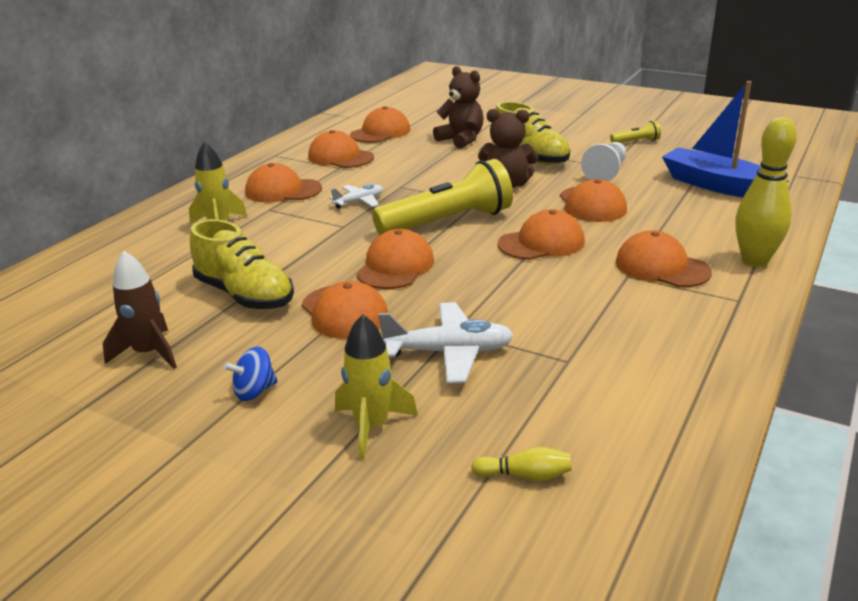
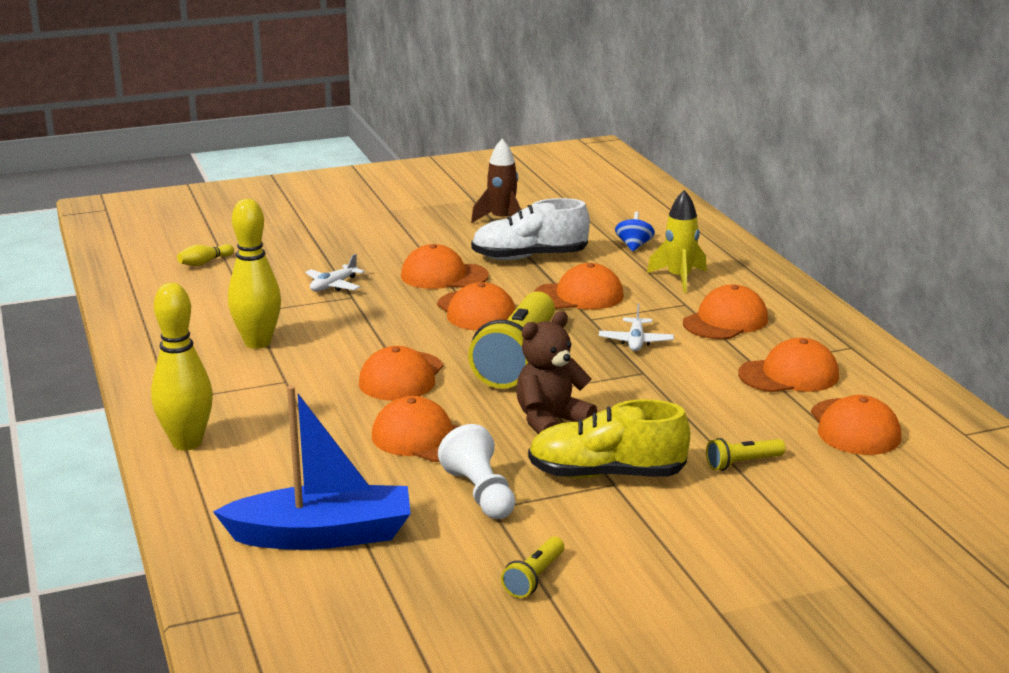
camera: 130 degrees right, 5 degrees down
(245, 295) = (529, 257): yellow shoe -> white shoe
(254, 391) = (405, 233): blue spinning top -> blue spinning top (634, 246)
(371, 427) = (314, 246): yellow rocket -> none
(449, 352) = (333, 286): white plane -> white plane, size x0.61
(461, 140) = (742, 463): brown teddy bear -> yellow flashlight
(607, 320) = (258, 343): none -> yellow bowling pin
(662, 267) = (266, 400): orange cap -> orange cap (579, 296)

